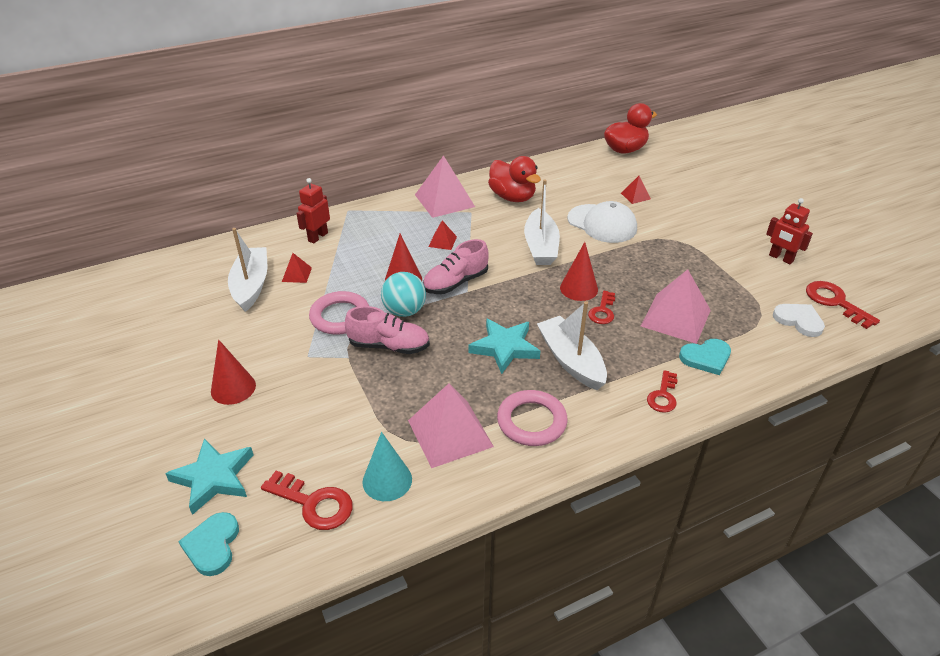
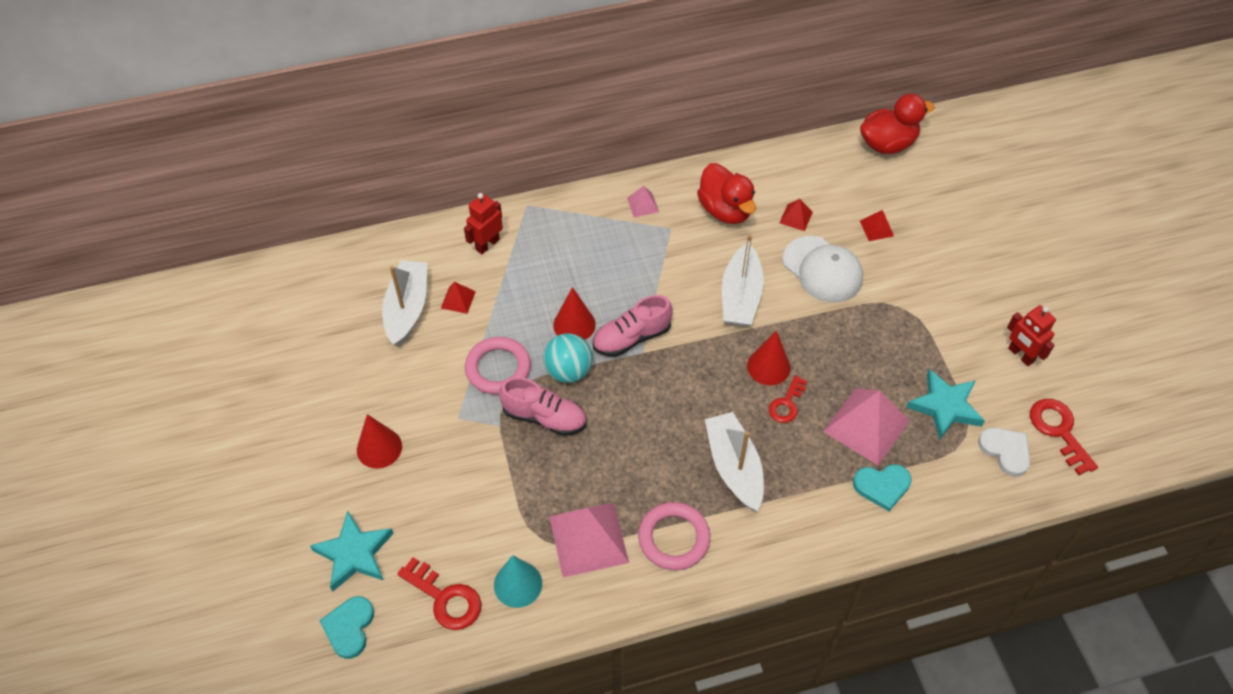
camera: 10 degrees right, 15 degrees up
(442, 241) = (628, 272): red pyramid -> red pyramid (796, 217)
(444, 200) = (643, 204): pink pyramid -> pink pyramid, size x0.47
(504, 348) = (667, 438): turquoise star -> turquoise star (945, 406)
(663, 396) = (819, 528): red key -> none

